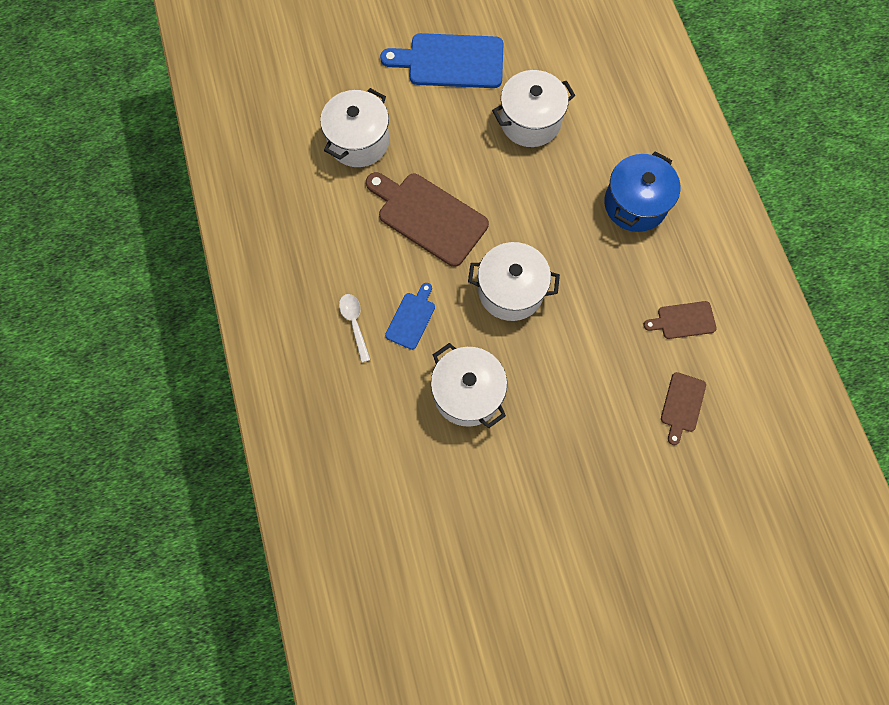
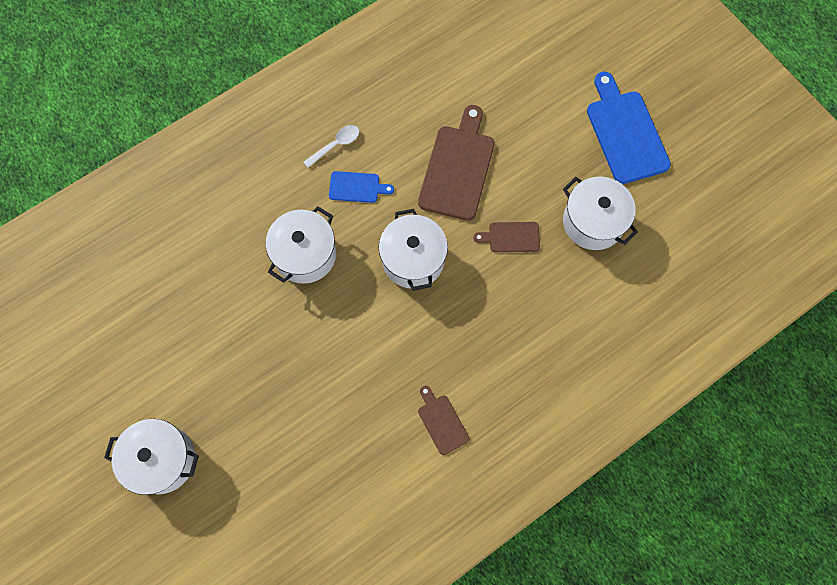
camera: 70 degrees right, 0 degrees up
(358, 141) = (508, 87): white pot -> white pot (162, 459)
(635, 204) = (546, 343): blue pot -> none
(682, 405) = (357, 443): brown cutting board -> brown cutting board (511, 237)

